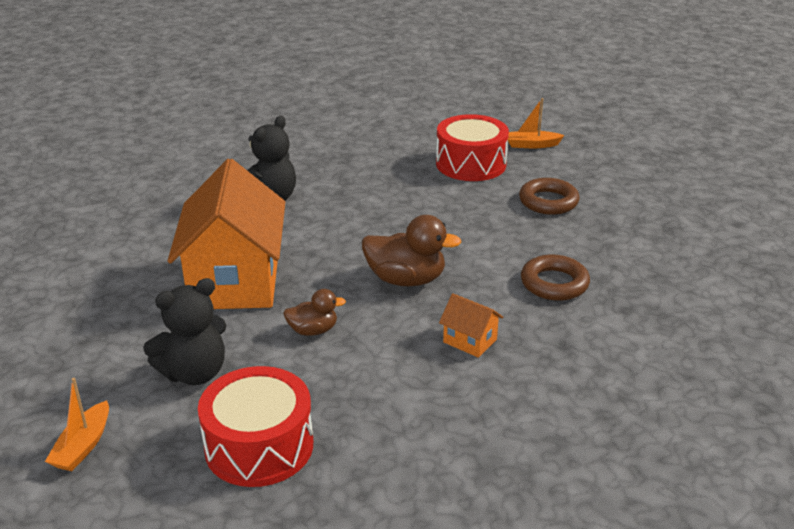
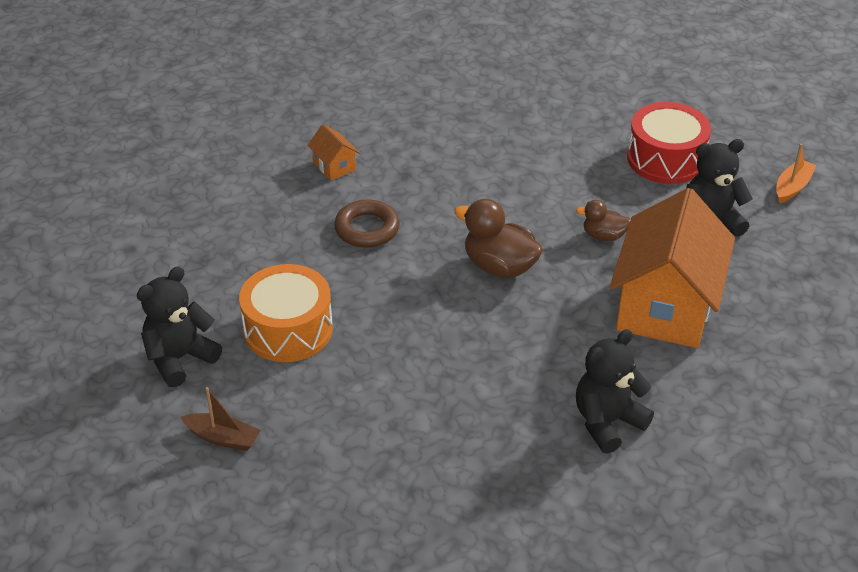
camera: 160 degrees left, 10 degrees up
(470, 341) = (476, 195): orange house -> orange house (334, 166)
(471, 164) = (329, 420): red drum -> none
(531, 145) = (223, 438): orange boat -> brown boat
(548, 201) = (288, 329): brown ring -> orange drum
(606, 172) = (179, 358): none -> black teddy bear

